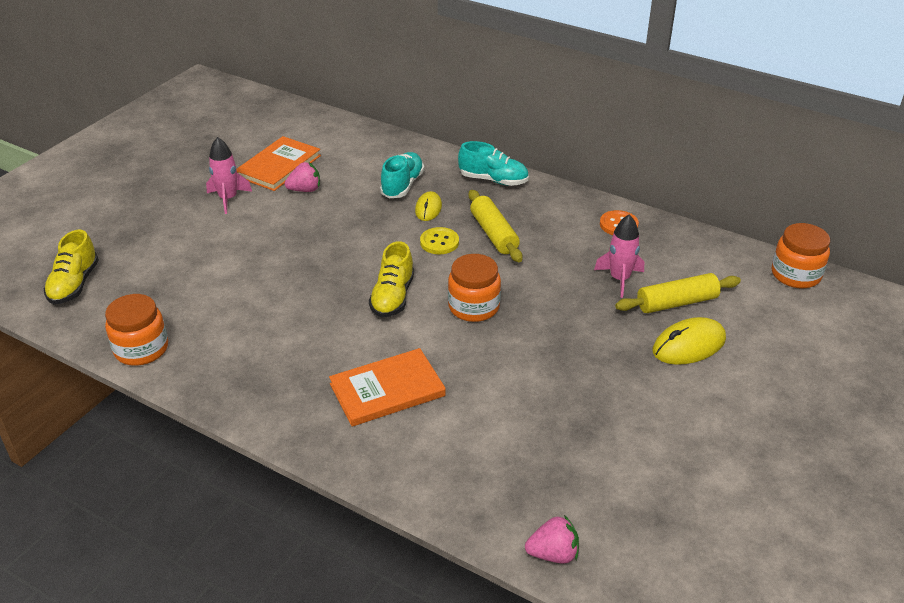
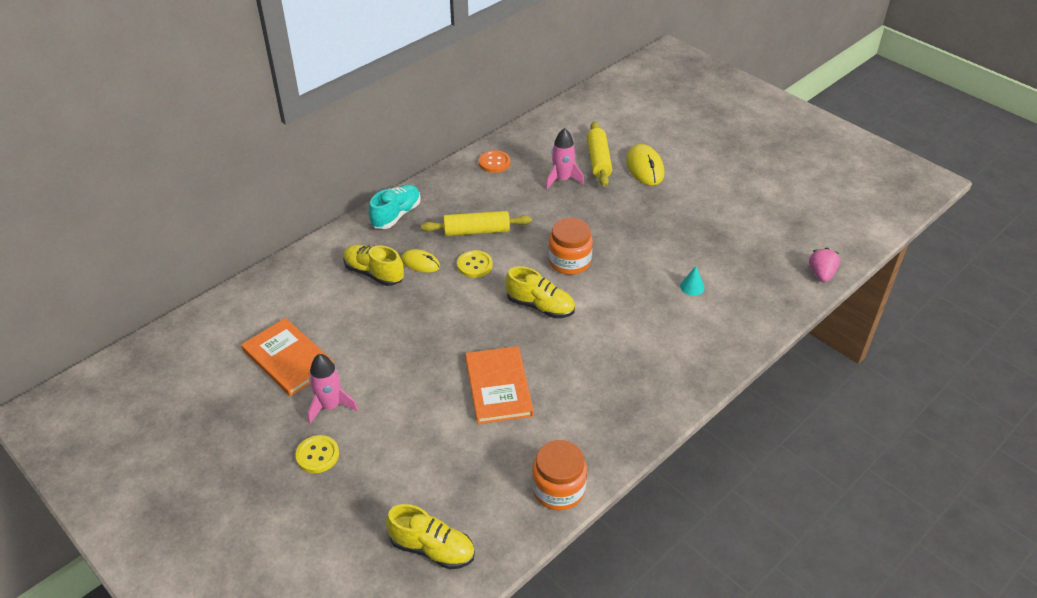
camera: 75 degrees left, 5 degrees up
(172, 205) = (317, 455): none -> yellow button
(305, 190) = (345, 343): pink strawberry -> none
(387, 390) = (654, 327): orange book -> orange book (498, 387)
(402, 185) = (374, 273): turquoise shoe -> yellow shoe
(471, 416) = (692, 287): none -> turquoise cone
(795, 275) = (586, 102): orange jar -> none

